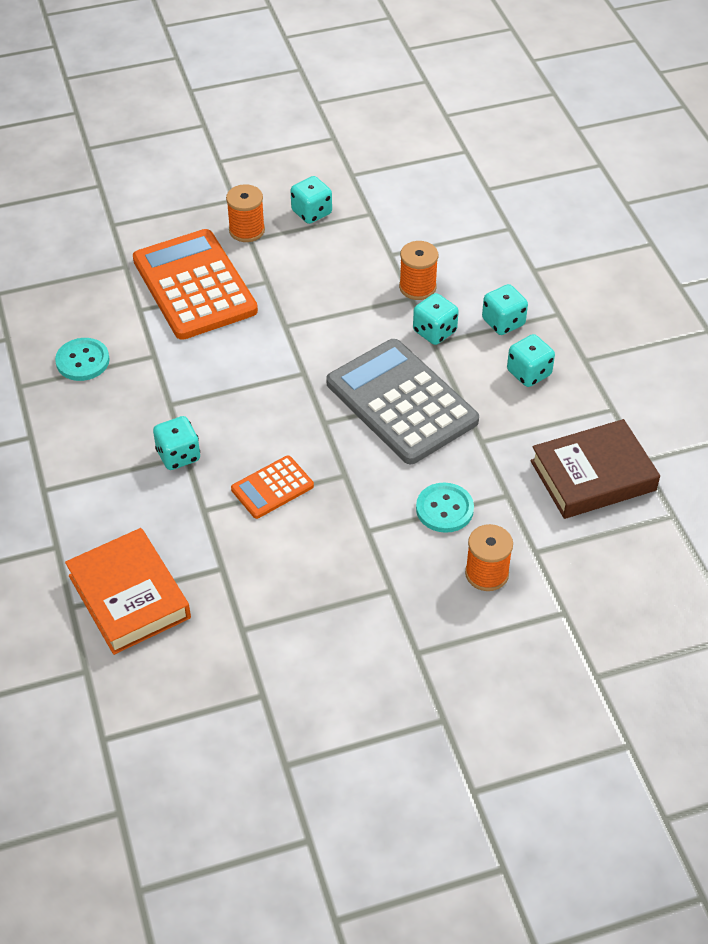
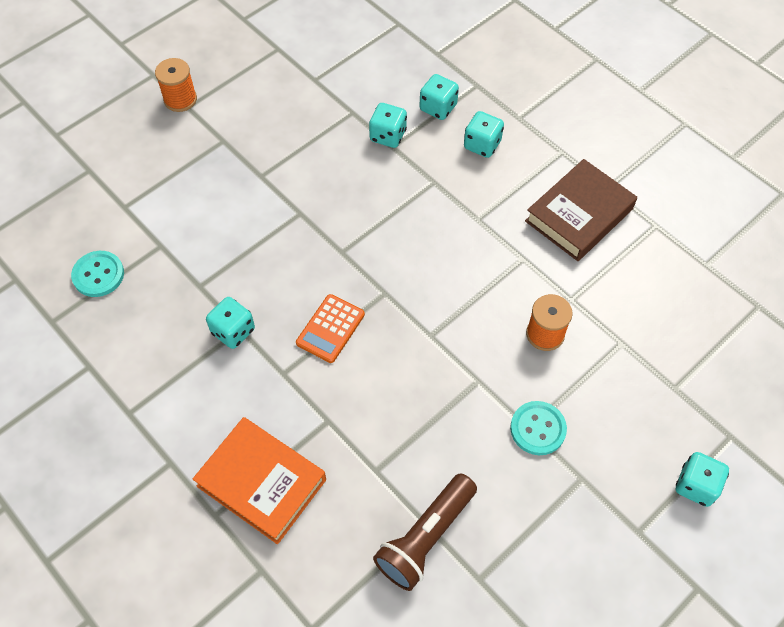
camera: 25 degrees left, 10 degrees up
(194, 285) = (161, 167): orange calculator -> none
(255, 707) = (425, 537): none -> brown flashlight
(311, 212) = (228, 64): turquoise dice -> turquoise dice (696, 485)
(401, 402) = (395, 209): grey calculator -> none
(417, 287) = (353, 101): orange spool -> none
(444, 509) = (481, 291): turquoise button -> turquoise button (538, 429)

